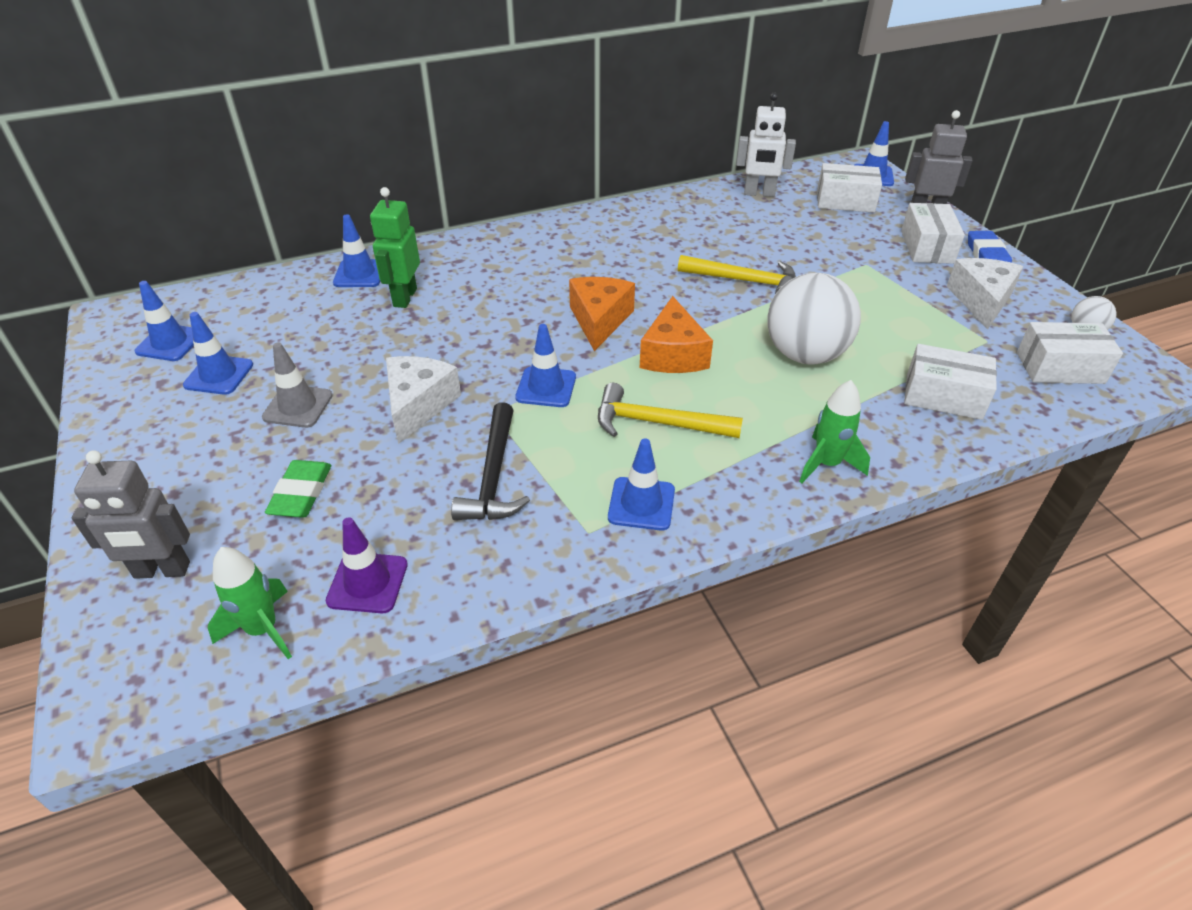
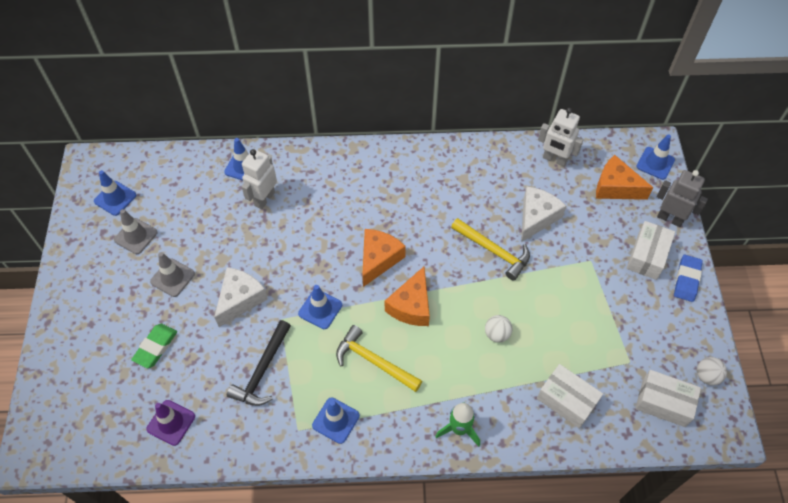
camera: 20 degrees right, 15 degrees up
(162, 570) = (73, 377): grey robot -> none
(219, 375) = (136, 236): blue traffic cone -> grey traffic cone
(263, 629) = (112, 434): green rocket -> none
(404, 297) = (264, 198): green robot -> white robot
(805, 354) = (497, 334): white ball -> white ball, size x0.45
(845, 201) = (615, 187): white box -> orange cheese
(981, 301) = (651, 323): white cheese -> white cheese (536, 217)

